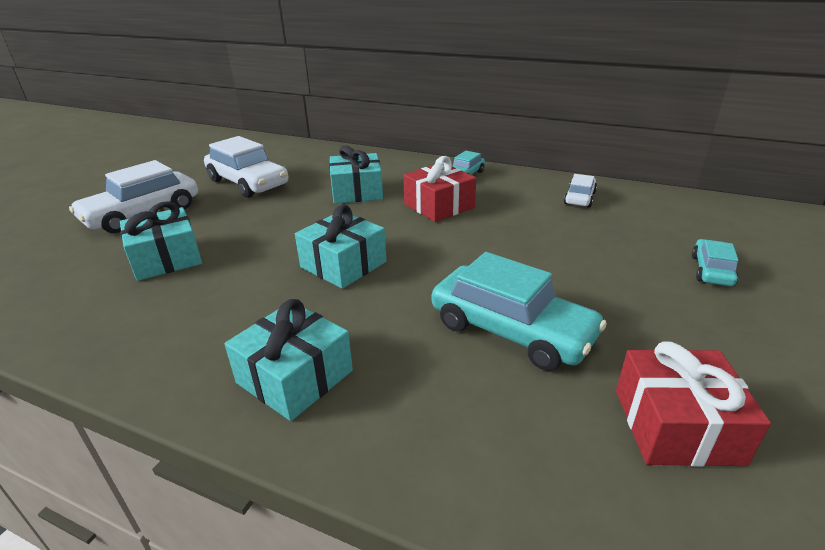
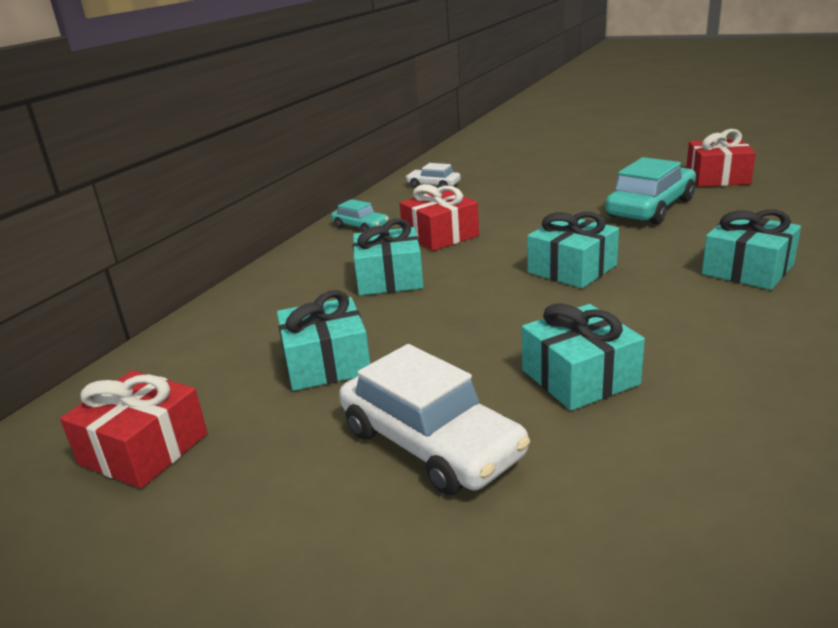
camera: 85 degrees left, 5 degrees down
(200, 156) = (144, 449): none -> red gift
(248, 183) = (326, 363): white car -> turquoise gift
(711, 271) = (556, 160): turquoise car -> none

